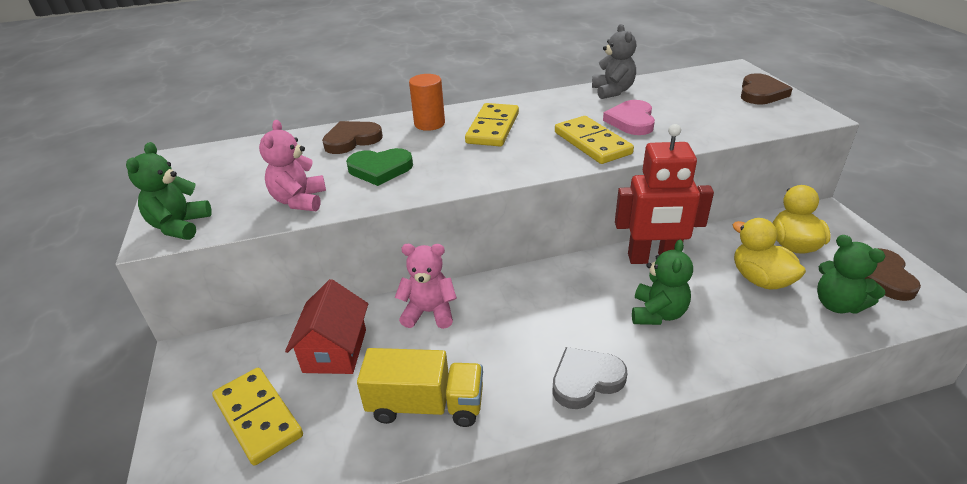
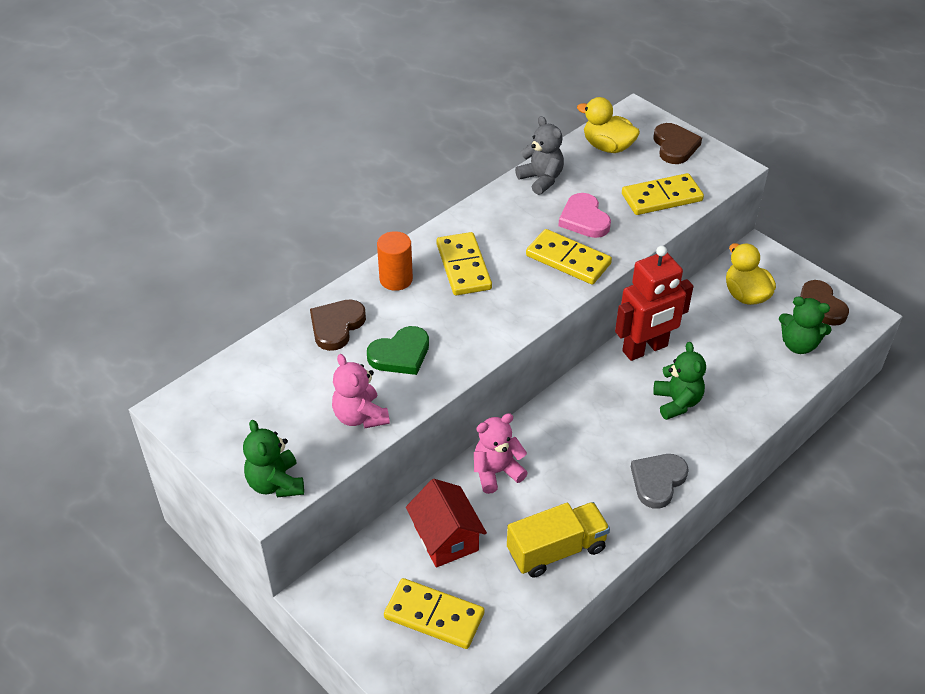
camera: 30 degrees left, 10 degrees up
(722, 121) = (661, 197): none -> yellow domino
(760, 279) = (736, 340): yellow duck -> yellow duck (607, 147)

